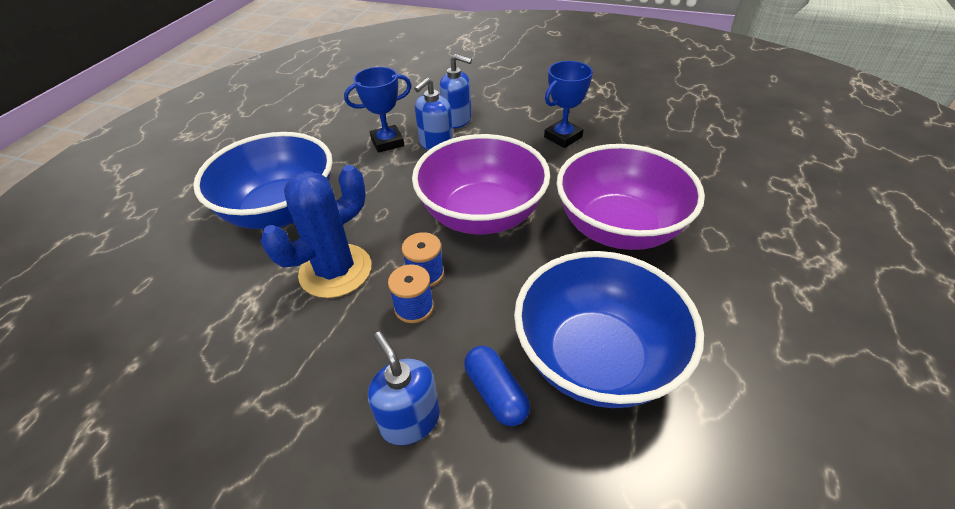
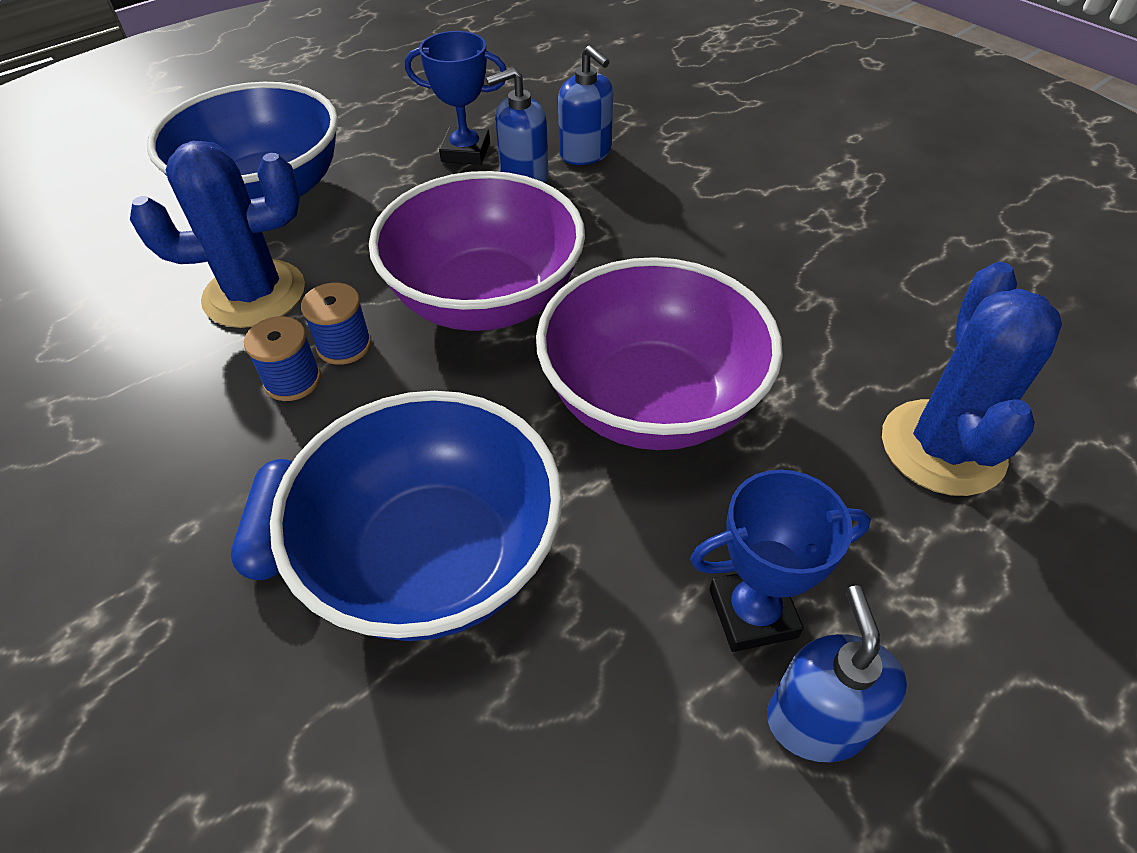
camera: 30 degrees right, 5 degrees up
(410, 420) = (165, 508): blue soap dispenser -> blue soap dispenser (816, 720)
(563, 137) = (710, 234): blue trophy -> blue trophy (752, 613)
(756, 190) = (942, 447): none -> blue cactus

